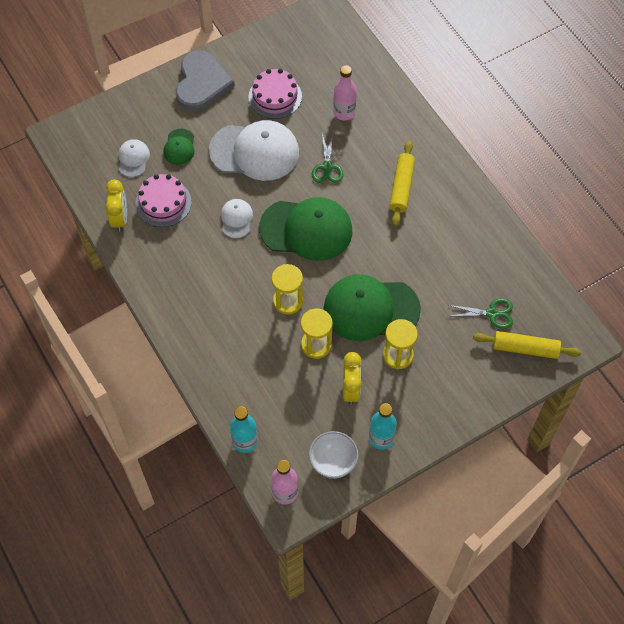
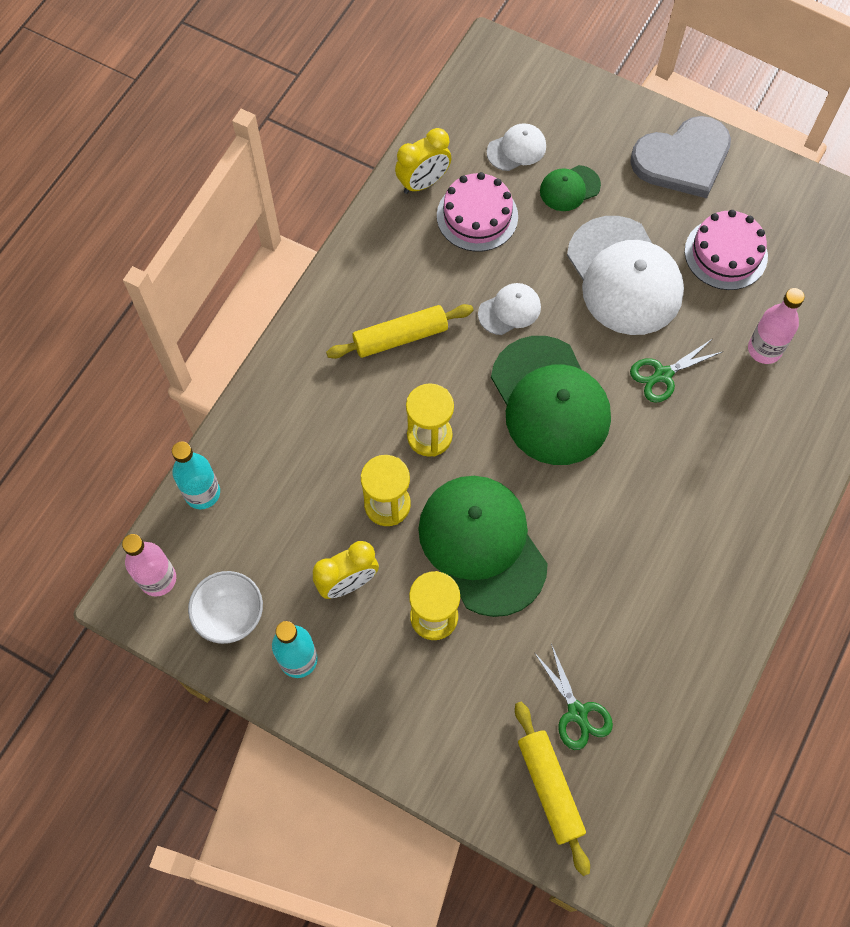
camera: 60 degrees right, 5 degrees up
(402, 187) = (698, 485): yellow rolling pin -> yellow rolling pin (400, 337)

